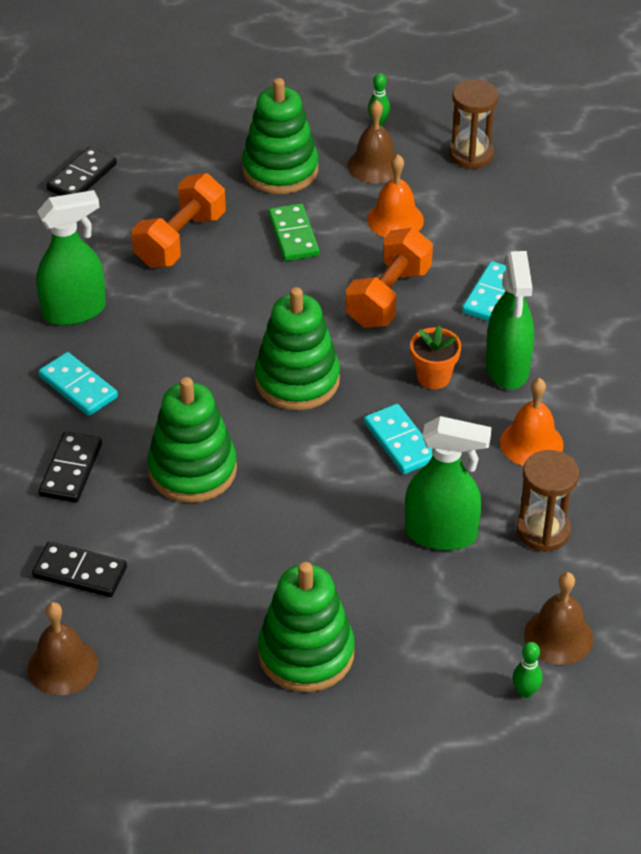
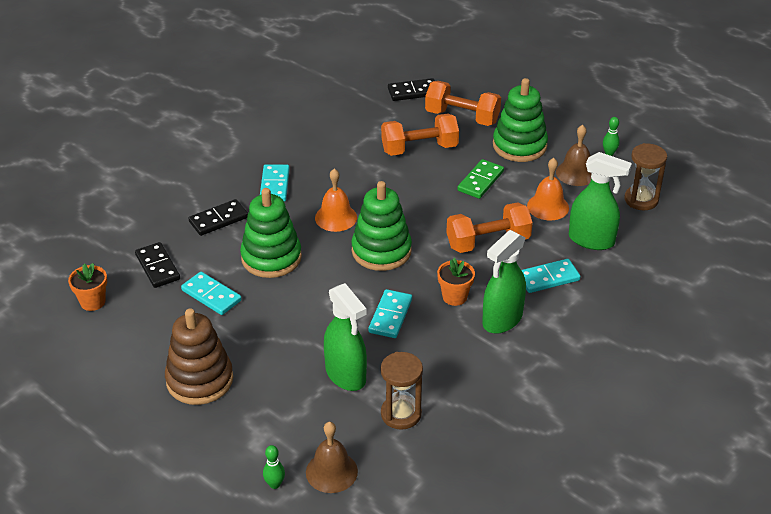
camera: 45 degrees right, 5 degrees down
(62, 666) = (92, 302): brown bell -> orange flower pot
(74, 311) = (322, 150): green spray bottle -> green spray bottle (591, 240)
(177, 174) = (462, 117): none -> orange dumbbell
(187, 558) = (211, 295): none -> turquoise domino
(306, 653) = (199, 380): green stacking toy -> brown stacking toy
(531, 443) = (460, 366): orange bell -> orange bell (336, 217)

